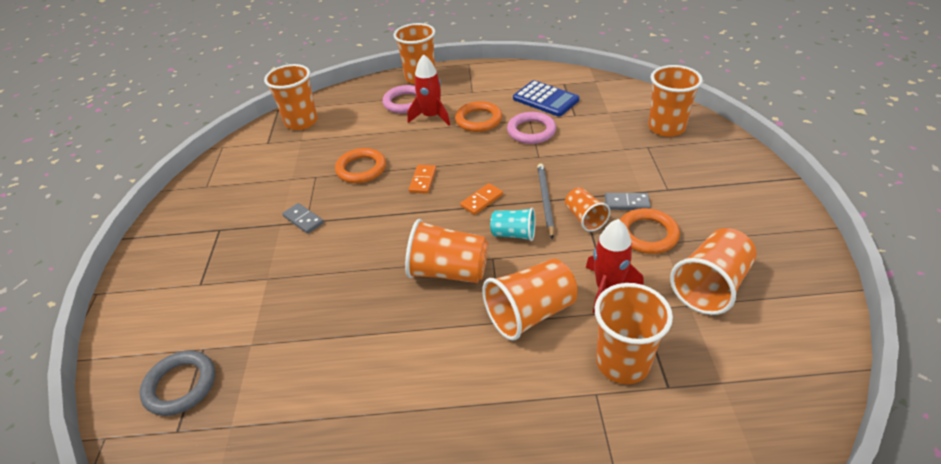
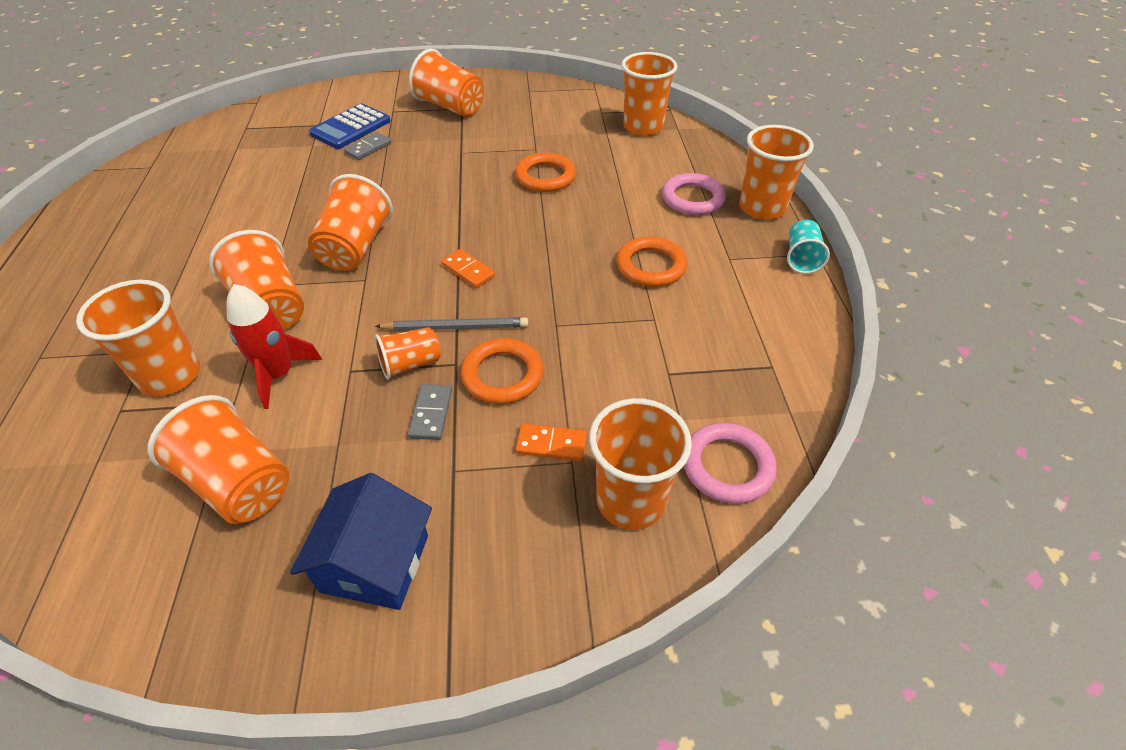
camera: 85 degrees right, 5 degrees up
(180, 385) = (286, 122): grey ring -> none
(213, 238) = (450, 107): none -> orange cup
(303, 220) = (464, 150): grey domino -> grey domino (368, 148)
(423, 180) = (516, 222): orange domino -> orange domino (551, 444)
(431, 116) = (658, 222): red rocket -> none
(514, 234) = (399, 297): turquoise cup -> turquoise cup (801, 258)
(531, 131) = (621, 319): pink ring -> pink ring (727, 466)
(545, 99) = (715, 340): blue calculator -> blue calculator (351, 128)
(647, 234) = (359, 428): orange ring -> orange ring (502, 375)
(740, 212) = (375, 563): none -> blue house

